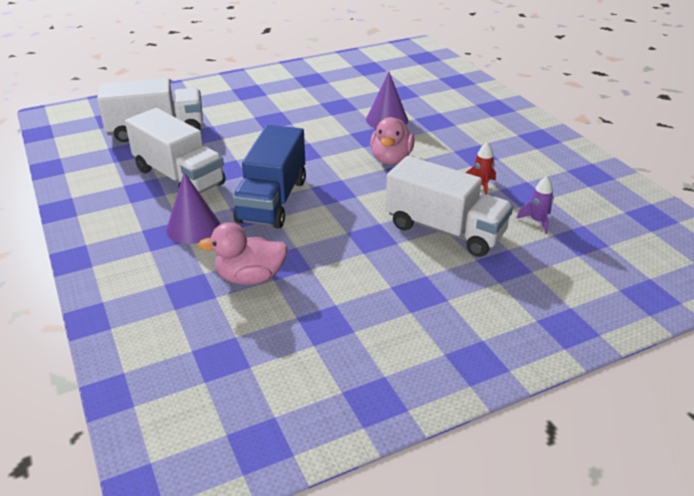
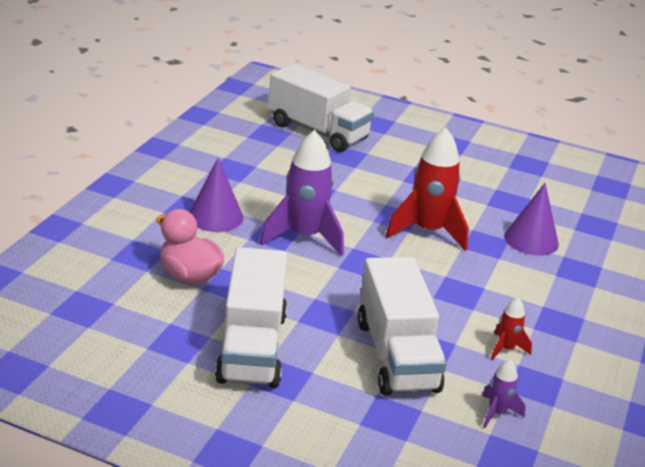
camera: 45 degrees right, 5 degrees down
(179, 177) = (271, 176): white truck -> white truck (252, 347)
(272, 200) = (304, 237): blue truck -> purple rocket
(331, 150) = (427, 231): none -> red rocket
(391, 159) = (466, 272): pink duck -> none

